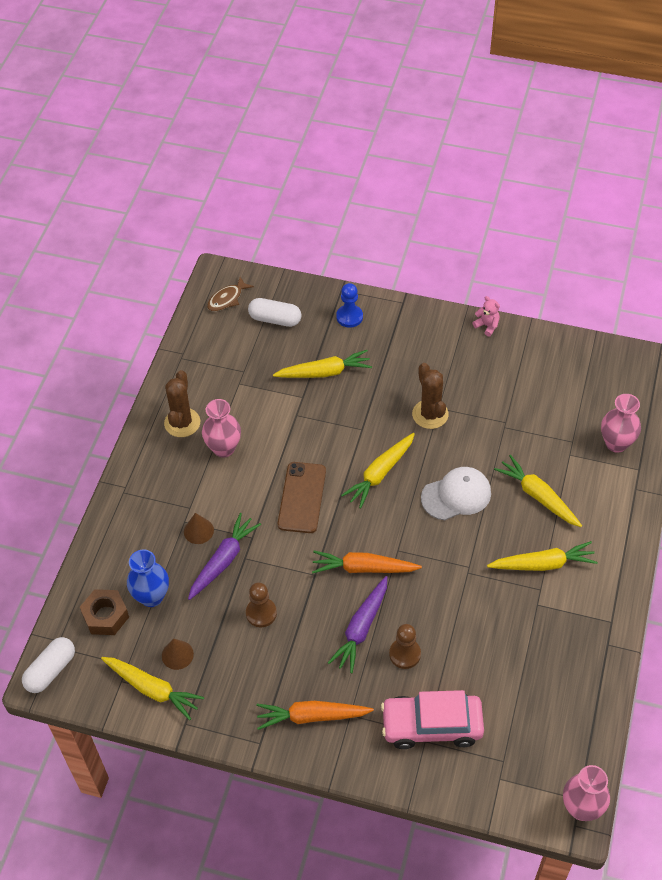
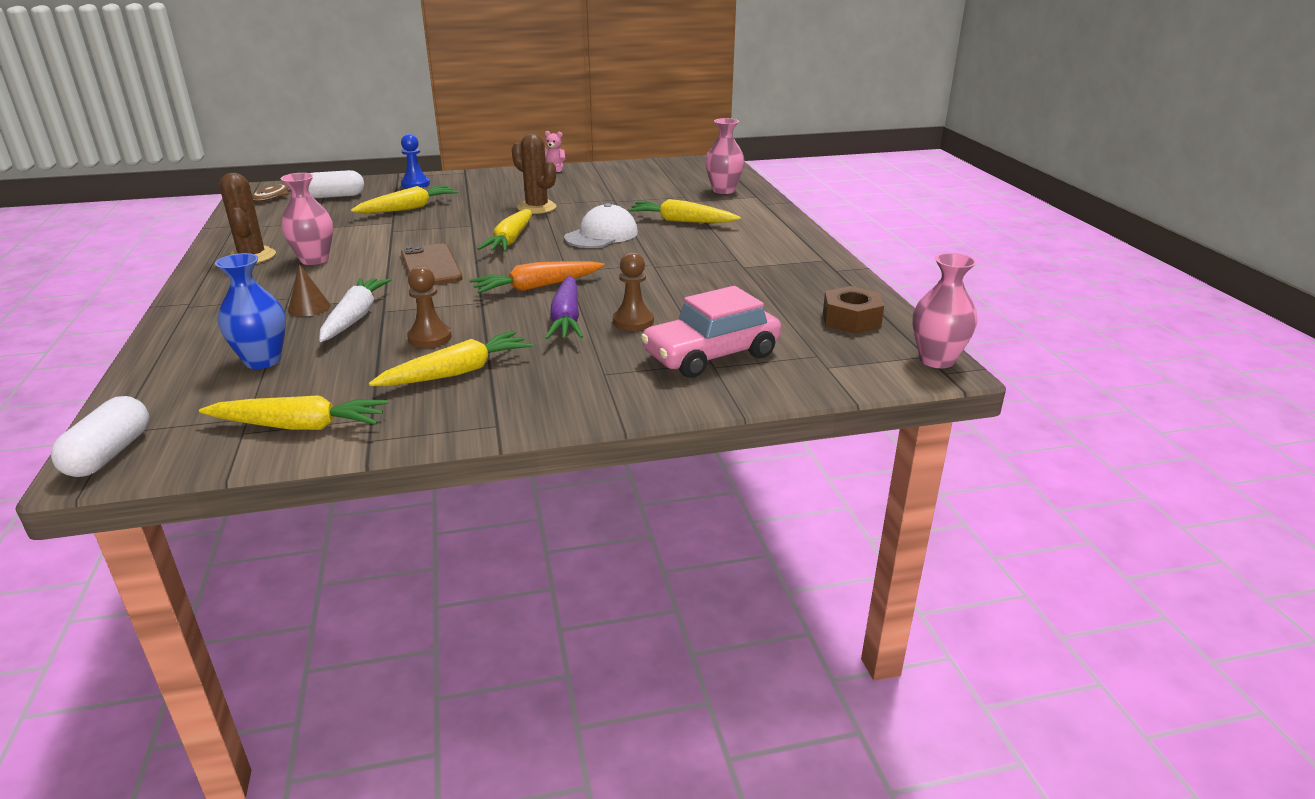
camera: 30 degrees left, 25 degrees down
(105, 616) = (194, 389): brown nut -> brown nut (851, 319)
(177, 655) = (325, 391): brown cone -> none
(223, 560) = (355, 317): purple carrot -> white carrot
(311, 717) = (554, 387): orange carrot -> none
(543, 564) = (724, 248): yellow carrot -> yellow carrot (457, 372)

